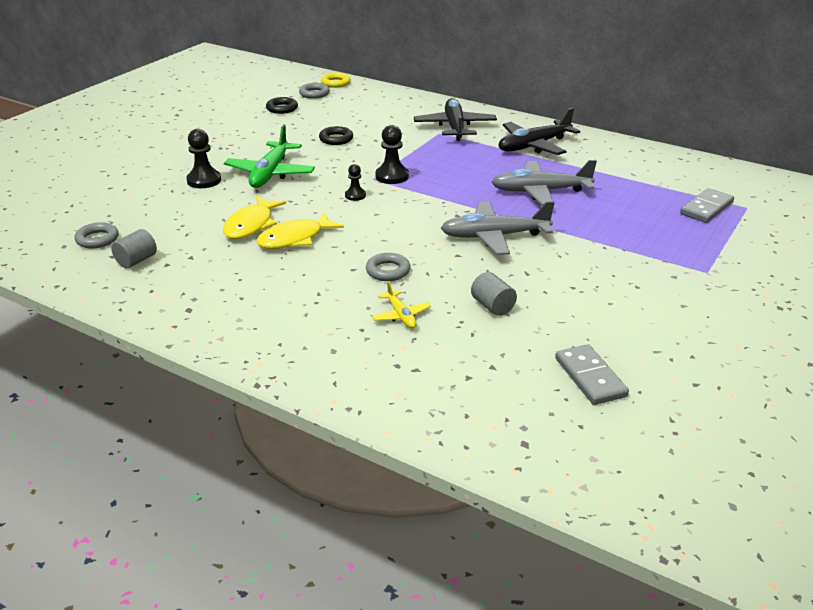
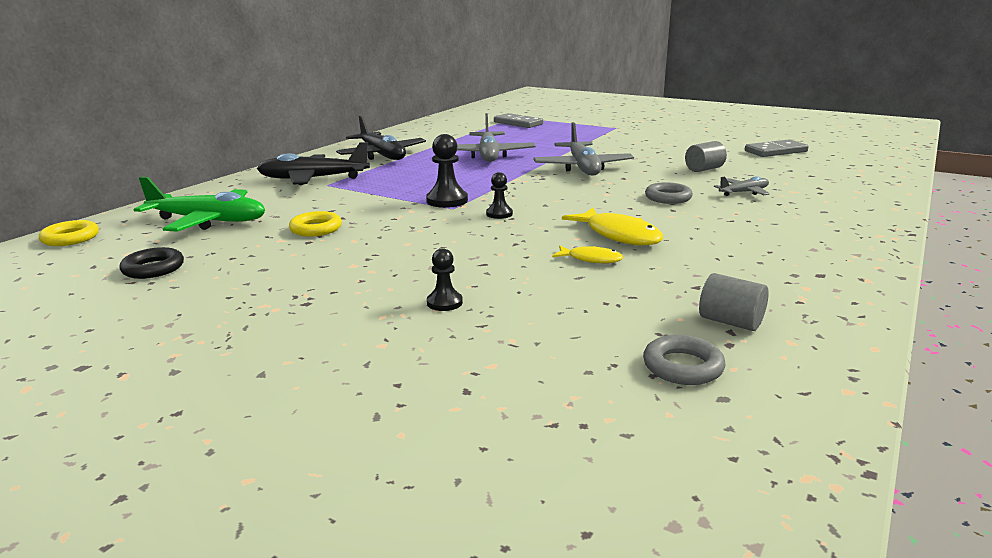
camera: 90 degrees left, 10 degrees down
(204, 180) = (444, 303): black pawn -> black pawn, size x0.60
(251, 225) = (591, 259): yellow fish -> yellow fish, size x0.56
(270, 173) = (426, 259): green plane -> green plane (208, 221)
(314, 94) = (105, 250): grey ring -> none
(336, 139) = (316, 229): black ring -> yellow ring
(401, 315) = (744, 192): yellow plane -> grey plane

